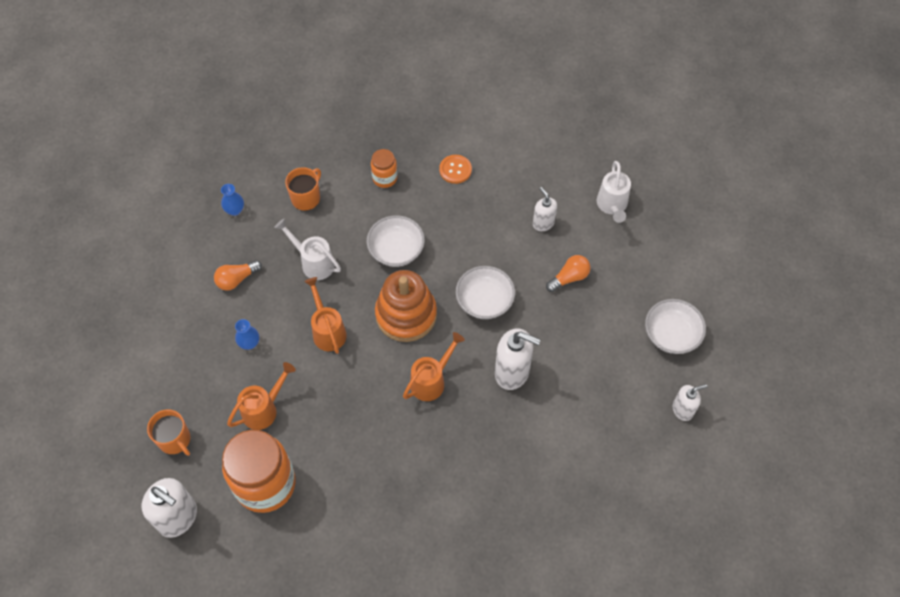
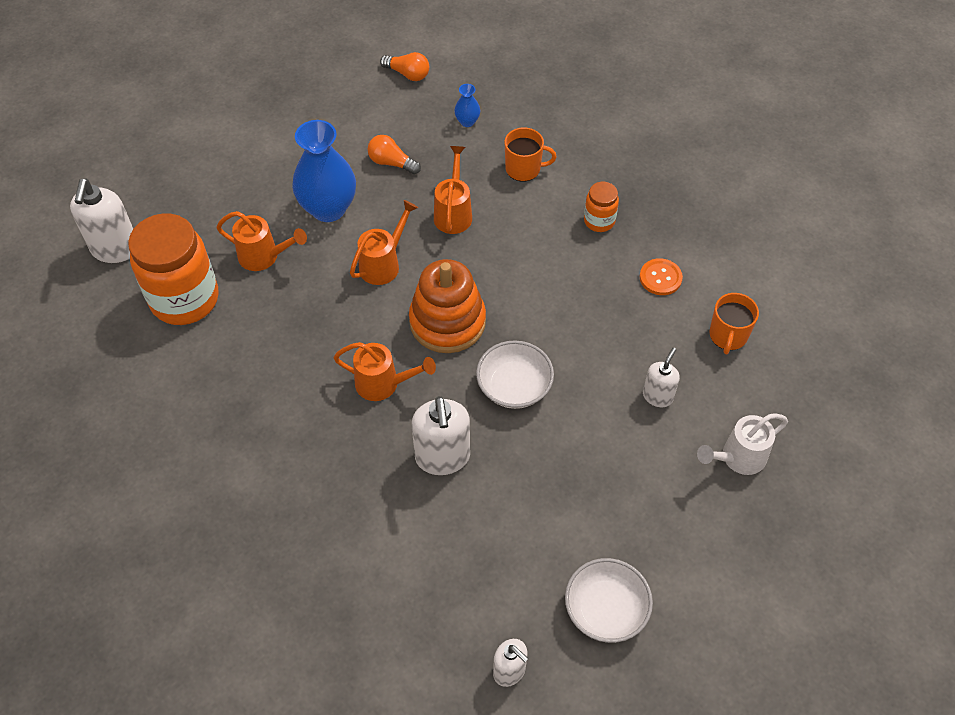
camera: 60 degrees right, 5 degrees down
(175, 440) = (192, 206): orange mug -> orange mug (728, 336)
(249, 343) = (328, 208): blue vase -> blue vase, size x2.27
(314, 262) = (453, 213): white watering can -> orange watering can
(396, 250) = (519, 274): white bowl -> none
(569, 278) = (604, 458): orange light bulb -> orange light bulb (407, 74)

